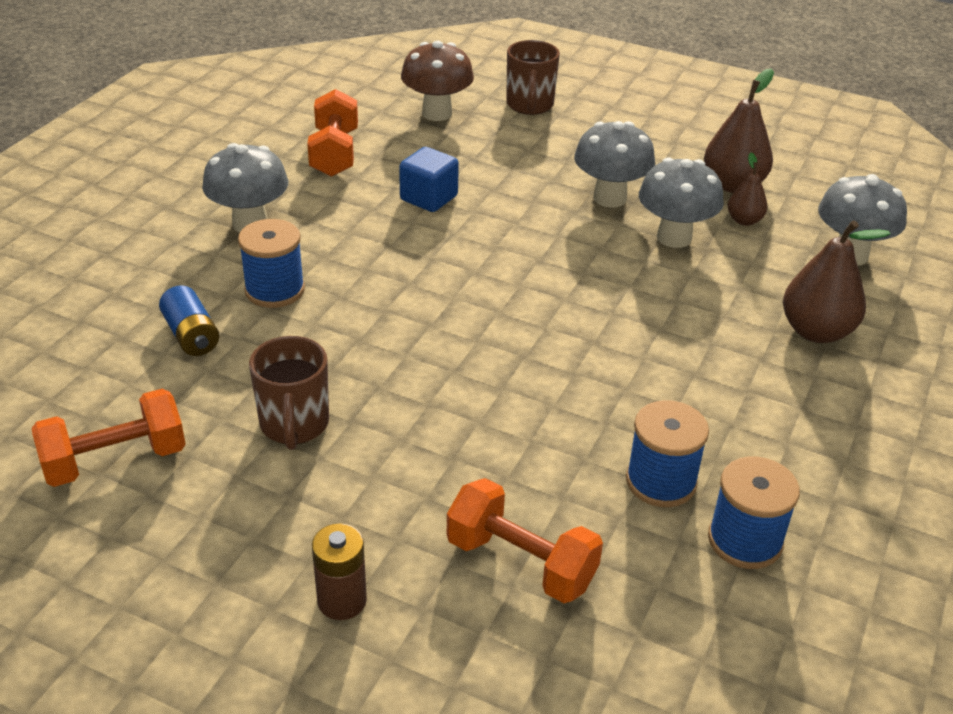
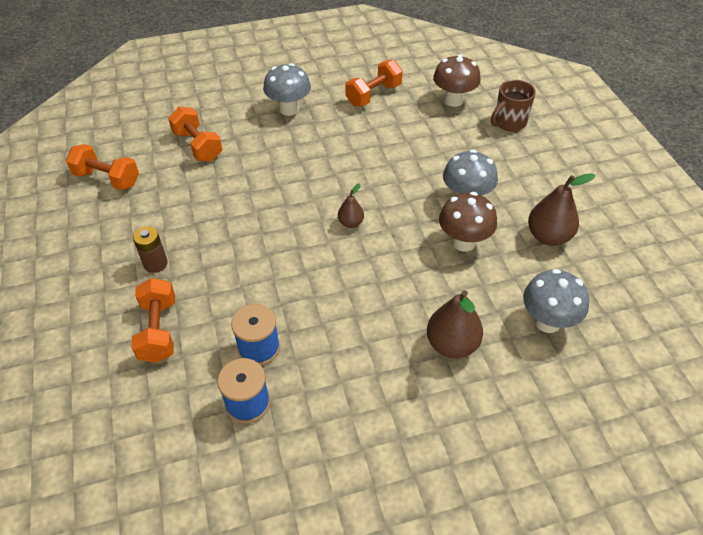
camera: 50 degrees right, 10 degrees up
(191, 335) = (198, 146): blue battery -> orange dumbbell
(275, 290) = (253, 146): blue spool -> none
(294, 425) = (174, 210): brown mug -> none
(342, 600) = (89, 290): brown battery -> brown battery (155, 264)
(429, 198) = (379, 143): blue cube -> none
(674, 237) = (463, 242): grey mushroom -> brown mushroom
(744, 220) = (519, 260): brown pear -> brown pear (350, 223)

